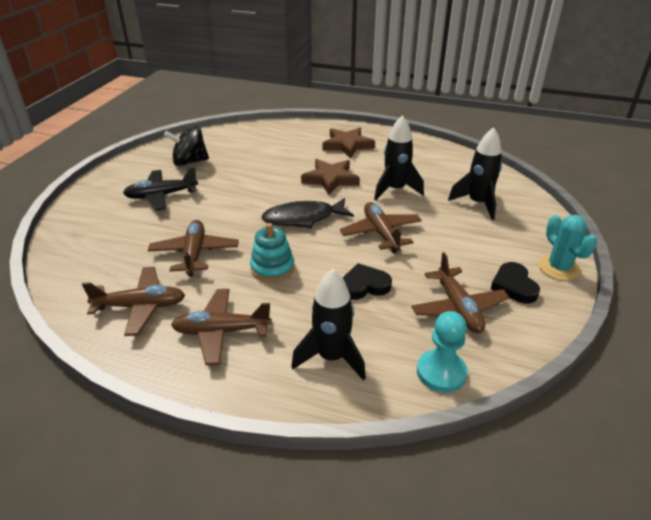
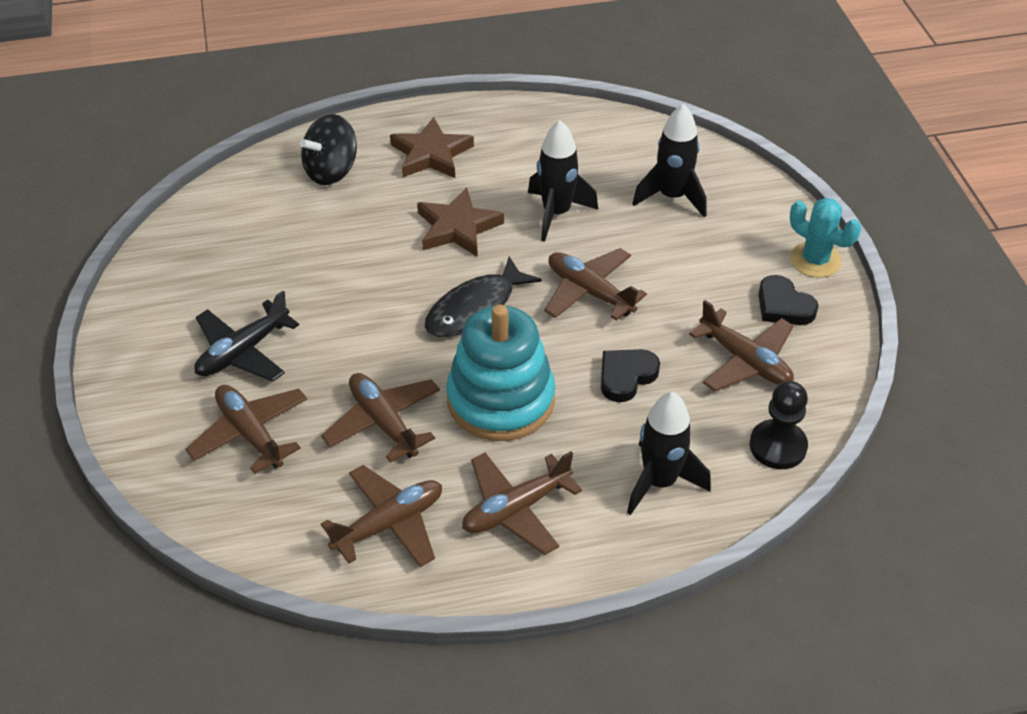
camera: 30 degrees left, 10 degrees up
(122, 232) = (250, 434): none -> brown plane
(189, 162) = (223, 274): black spinning top -> black spinning top (331, 171)
(272, 268) = (500, 400): turquoise stacking toy -> turquoise stacking toy, size x1.77
(441, 372) = (777, 446): turquoise pawn -> black pawn

